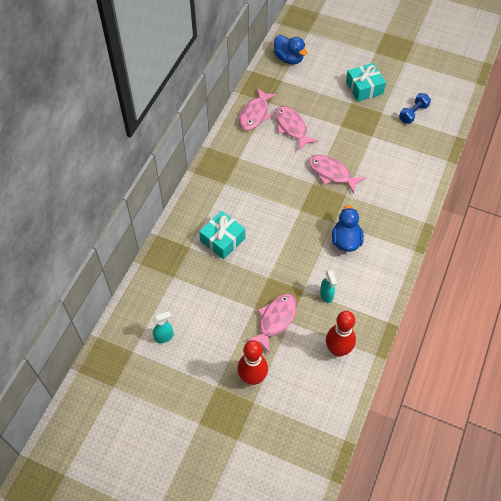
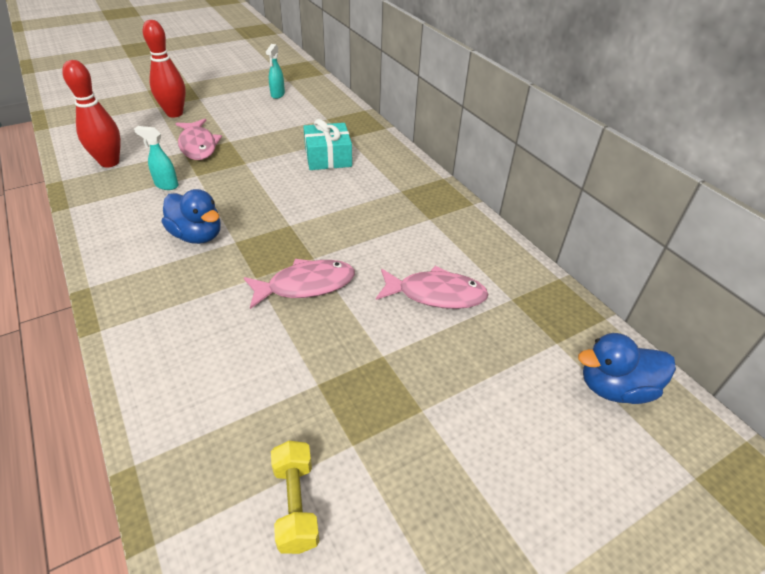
camera: 125 degrees right, 15 degrees down
(255, 114) = (498, 271): pink fish -> none
(364, 88) = (443, 462): turquoise gift -> none
(413, 113) = (296, 504): blue dumbbell -> yellow dumbbell

